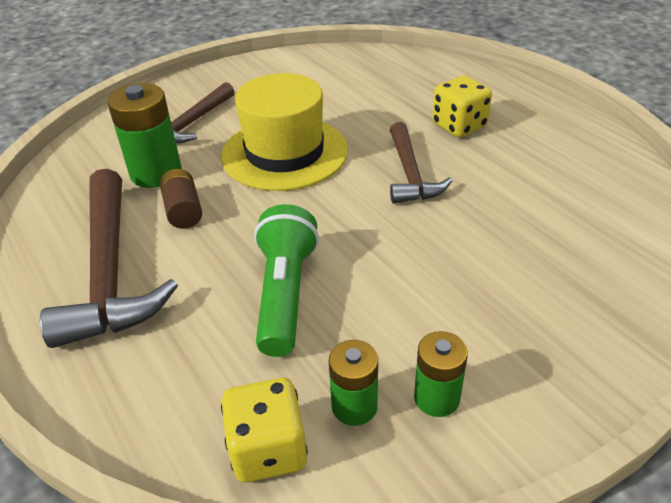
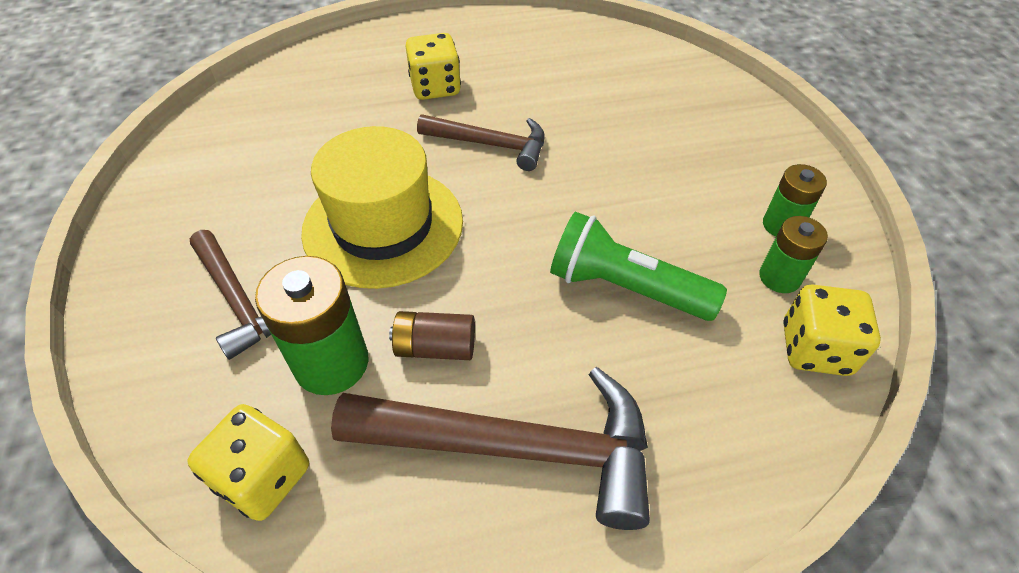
camera: 70 degrees left, 10 degrees up
(70, 177) = (263, 477): none -> yellow dice

